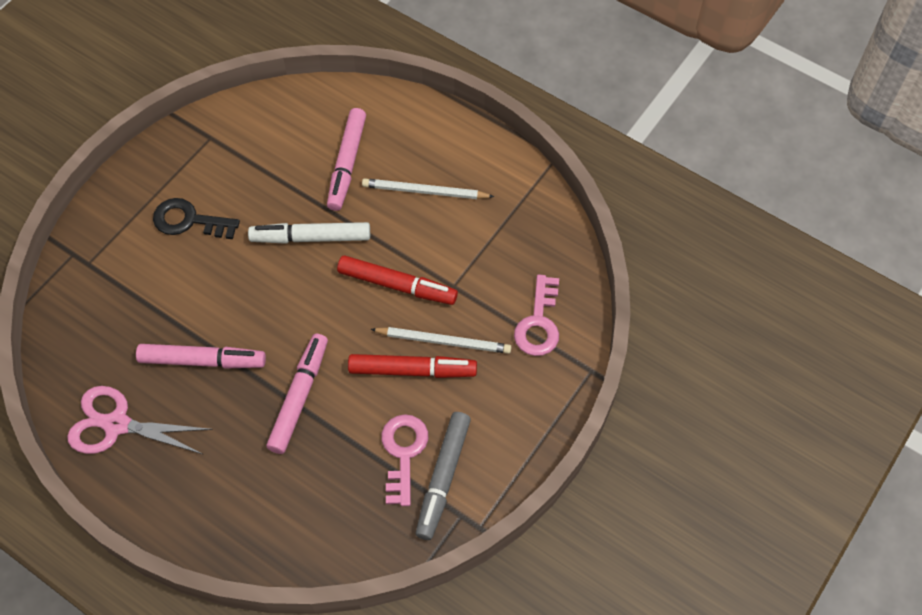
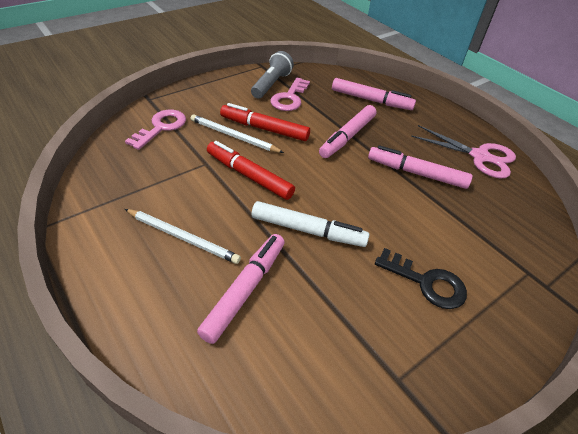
camera: 165 degrees left, 15 degrees down
(279, 499) = (371, 100): none -> pink marker
(443, 478) = (271, 84): grey marker -> grey flashlight

